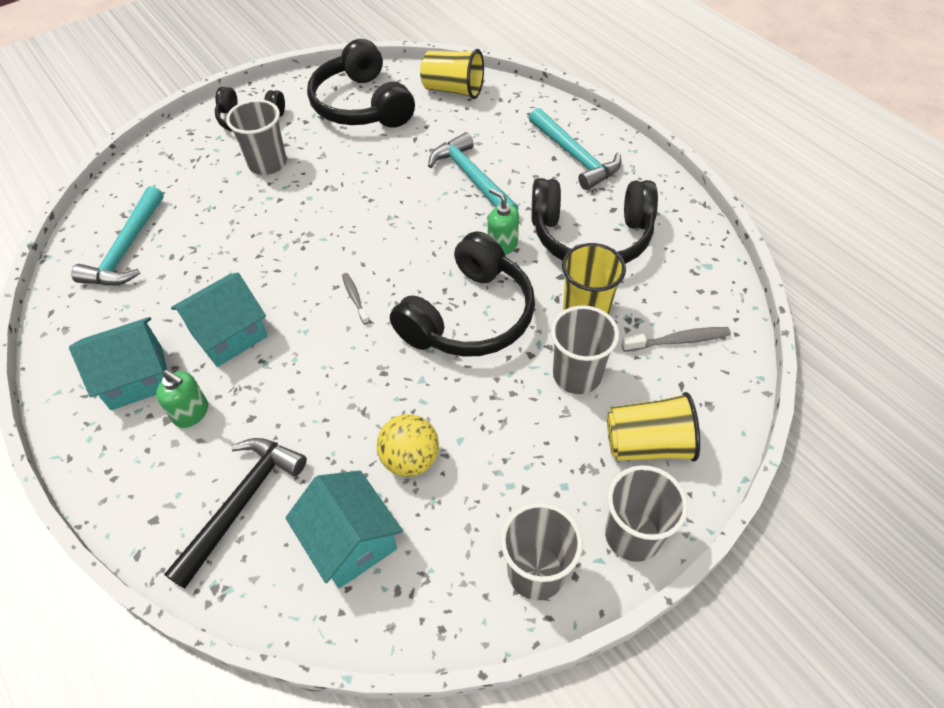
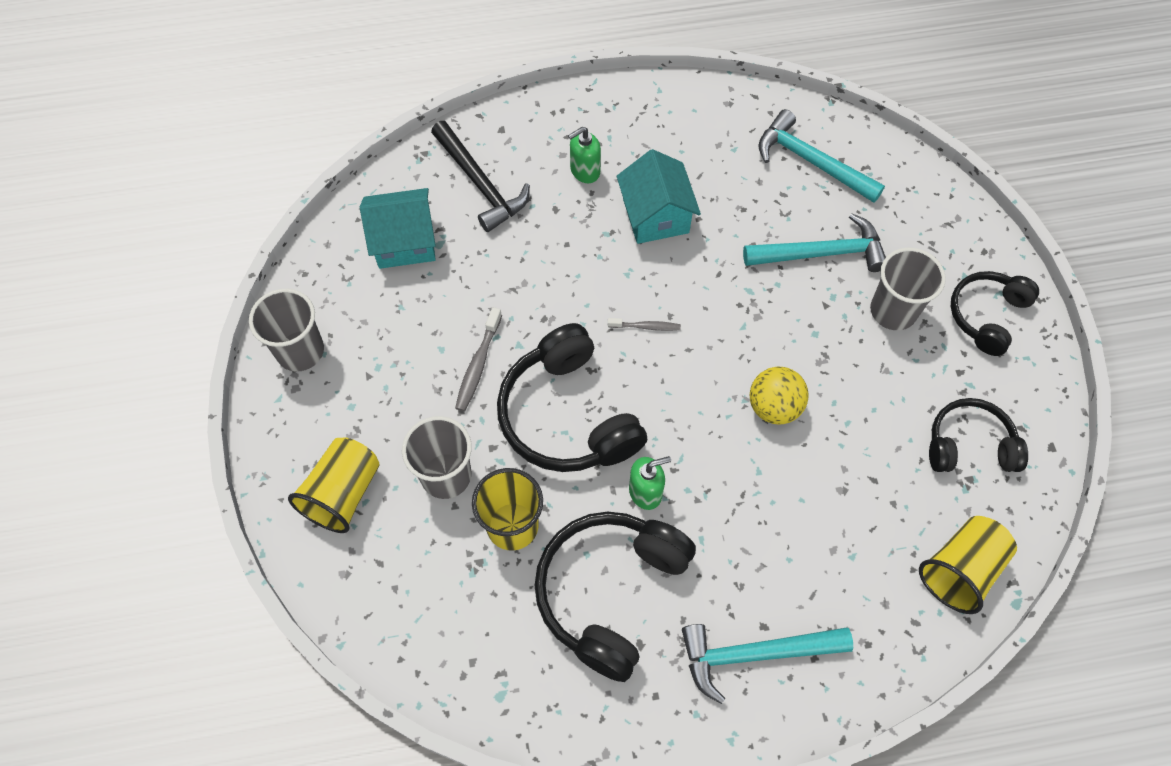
camera: 115 degrees right, 10 degrees up
(137, 377) = (644, 142): turquoise house -> none
(362, 105) = (969, 445): black headphones -> black headphones, size x0.62
(410, 459) = (446, 306): yellow ball -> yellow ball (774, 407)
(472, 178) = (770, 512): turquoise hammer -> turquoise hammer (821, 253)
(632, 535) = (280, 433): grey cup -> none
(678, 340) = (426, 594): grey toothbrush -> grey toothbrush (478, 365)

